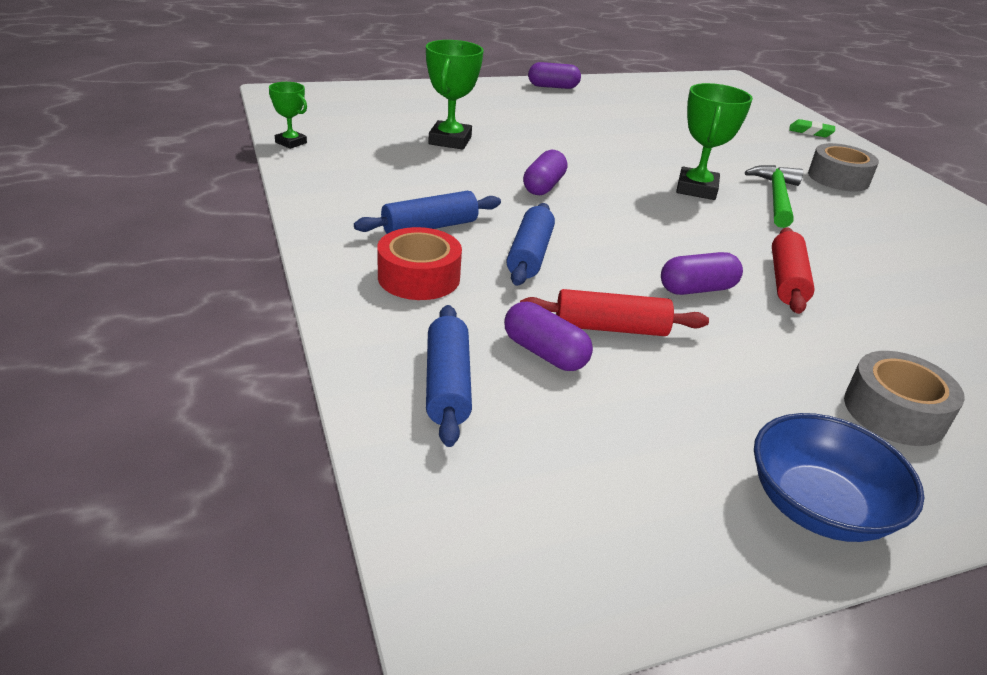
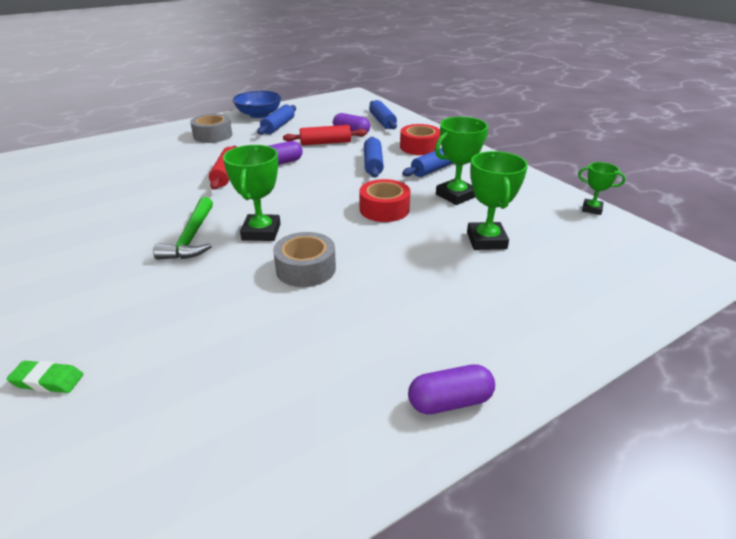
camera: 170 degrees right, 0 degrees up
(438, 184) = (456, 195): none -> green trophy
(543, 186) = (384, 209): purple capsule -> red tape
(735, 420) = (278, 126): none -> blue rolling pin
(838, 178) = (102, 278): grey tape -> grey tape (306, 269)

